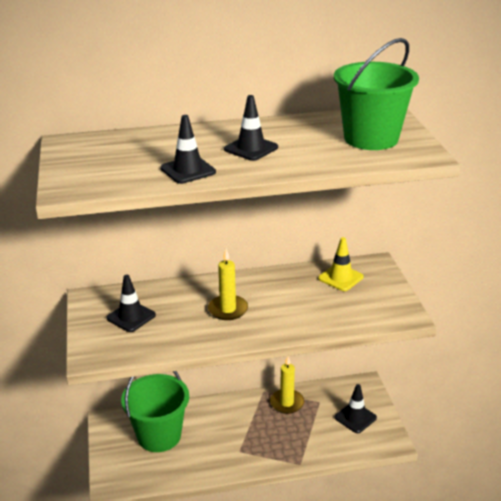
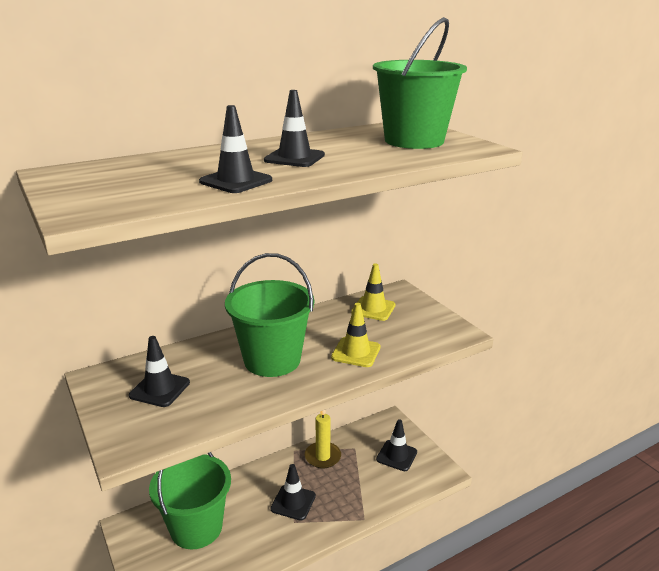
camera: 20 degrees left, 5 degrees down
(228, 309) = (272, 360): yellow candle -> green bucket
(245, 435) = (293, 502): none -> black traffic cone
(301, 316) = (356, 352): none -> yellow traffic cone

